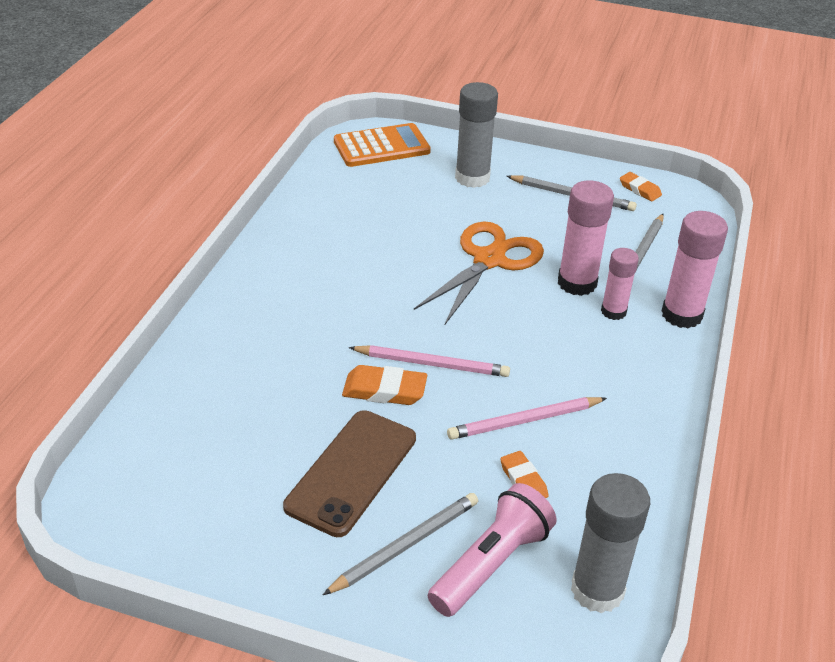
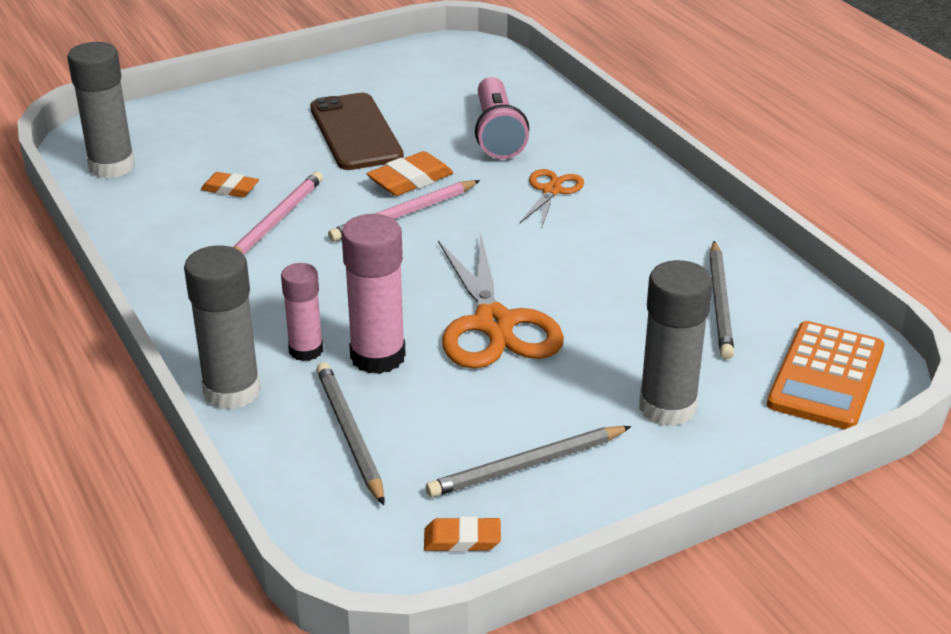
camera: 135 degrees right, 5 degrees down
(313, 315) = (551, 190): none -> orange scissors
(405, 545) = (266, 123): grey pencil -> grey pencil (720, 303)
(491, 563) = (199, 143): pink flashlight -> pink flashlight (497, 134)
(681, 315) = (232, 391): pink glue stick -> grey glue stick

